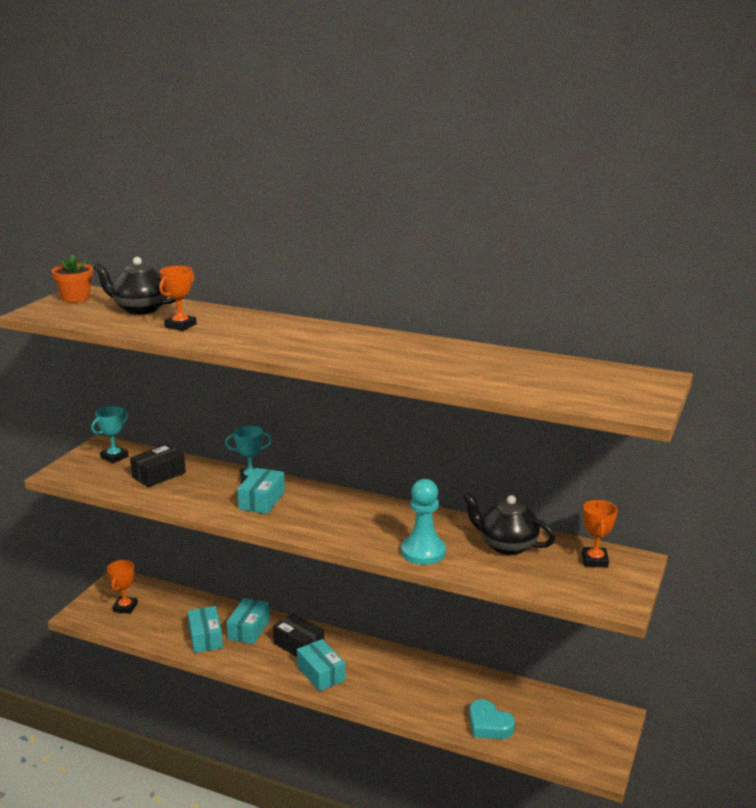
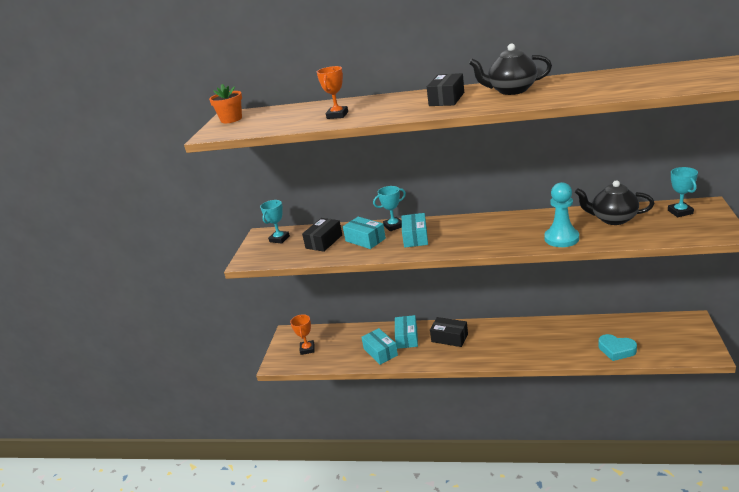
camera: 10 degrees left, 5 degrees up
(140, 309) = (291, 113): black teapot -> black teapot (511, 90)
(311, 338) = (446, 99): none -> black box
(321, 673) = (479, 351): turquoise box -> turquoise box (365, 240)
(595, 560) = (680, 212): orange trophy -> turquoise trophy

